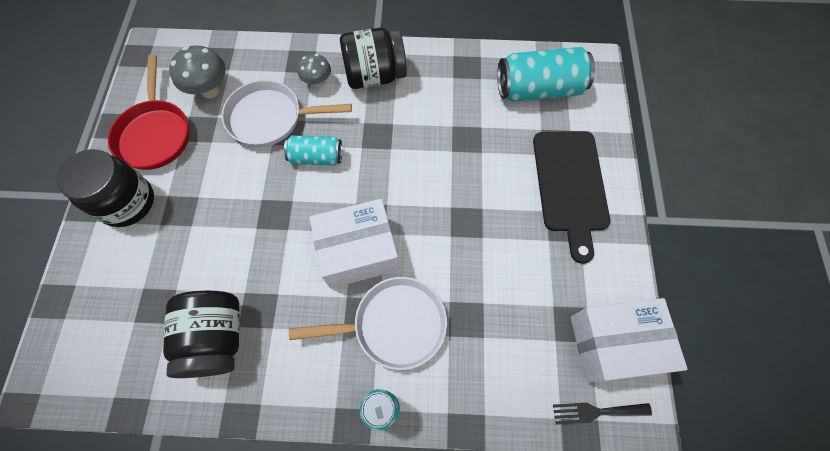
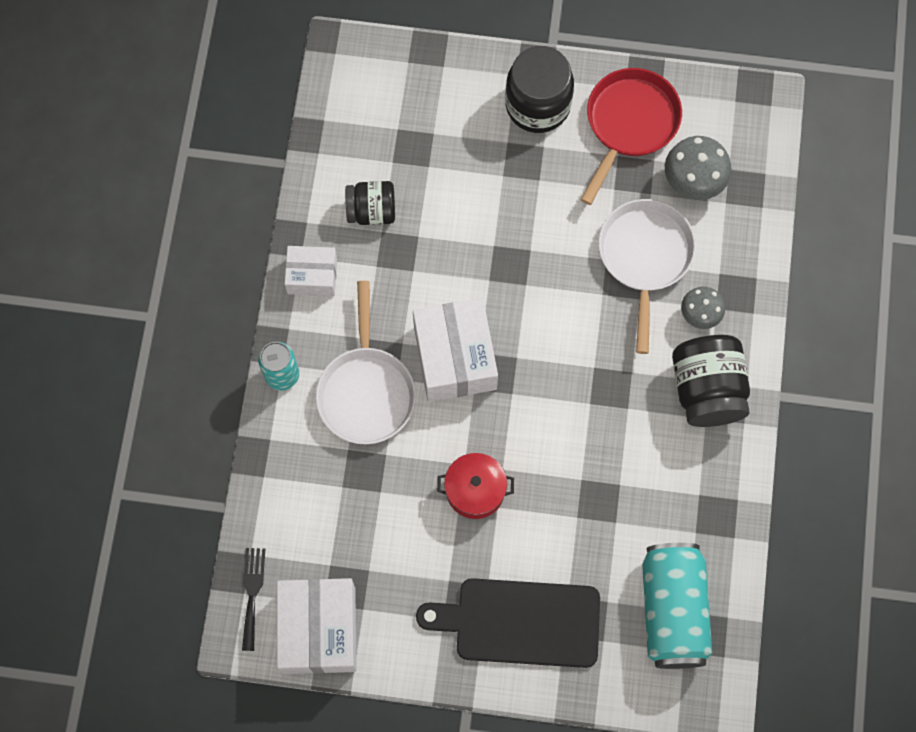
camera: 95 degrees right, 5 degrees up
(155, 134) = (629, 124): red pan -> red pan turned 120 degrees clockwise
(216, 338) = (372, 211): black jar -> black jar, size x0.63
(281, 390) = (312, 276): none -> white box
(316, 157) = (583, 312): turquoise can -> none
(471, 226) = (475, 490): none -> red pot

